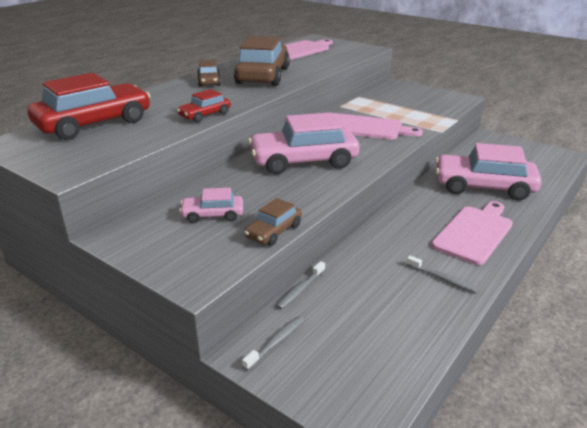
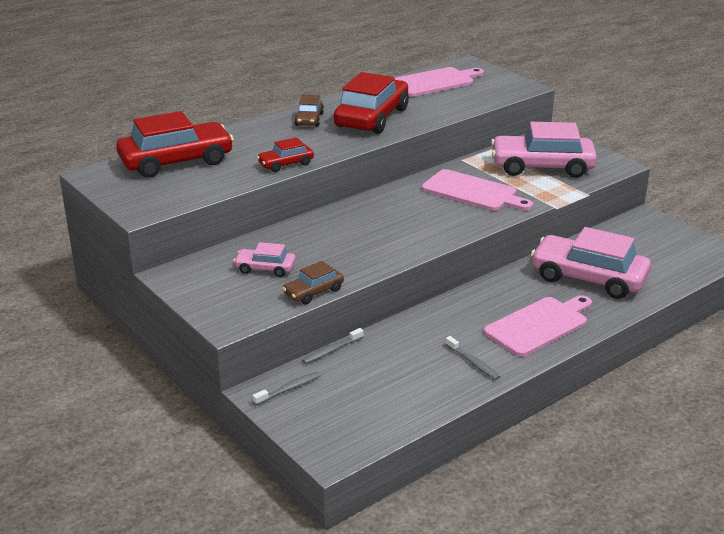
camera: 15 degrees right, 0 degrees up
(263, 76) = (372, 118): brown car -> red car
(303, 161) = (380, 224): pink car -> pink car (542, 167)

